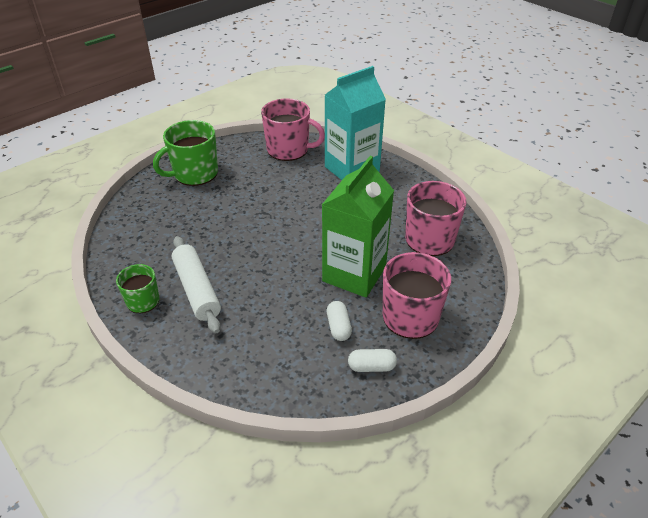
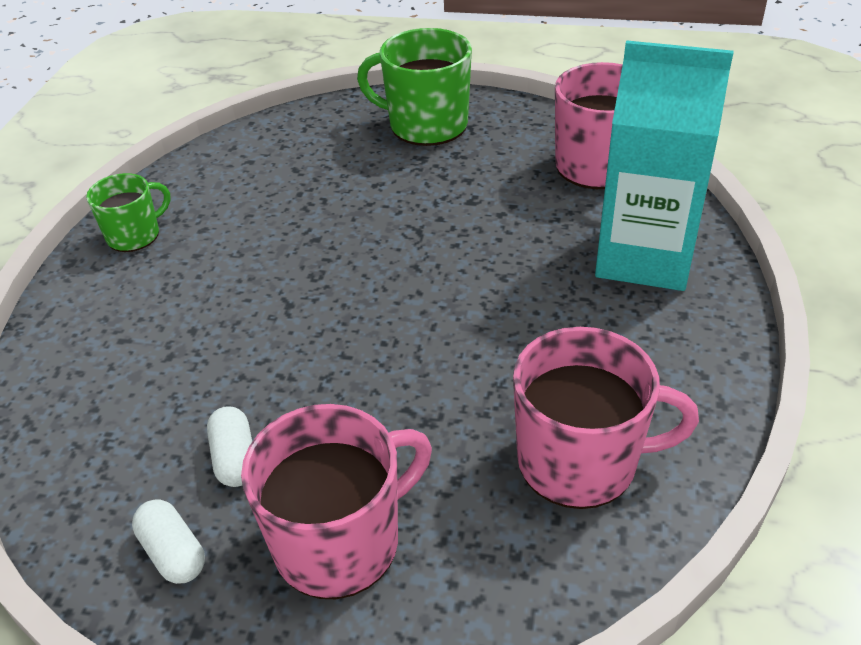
camera: 55 degrees right, 0 degrees up
(197, 290) = (192, 266): white rolling pin -> none
(338, 327) = (235, 458): white capsule -> white capsule turned 60 degrees counterclockwise
(354, 274) = (378, 408): green carton -> none

